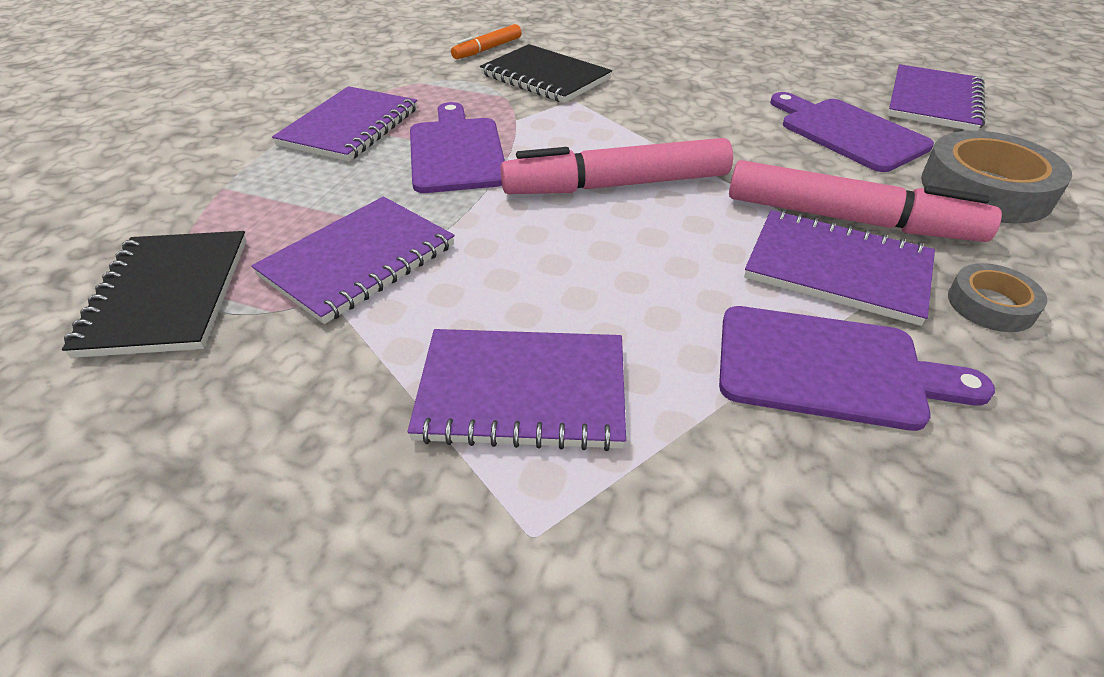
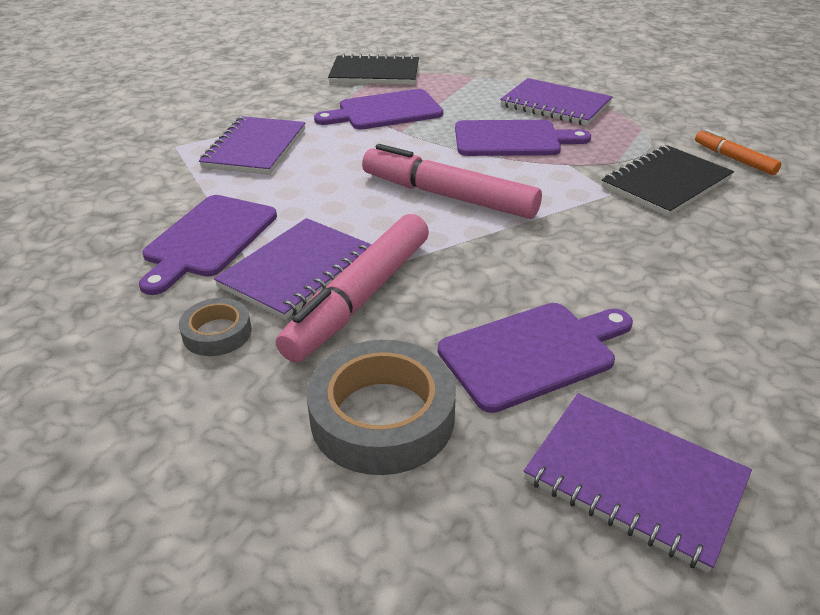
camera: 100 degrees right, 5 degrees down
(358, 260) = (385, 111): purple notebook -> purple cutting board
(616, 185) = (448, 196): pink marker -> pink marker turned 60 degrees counterclockwise

